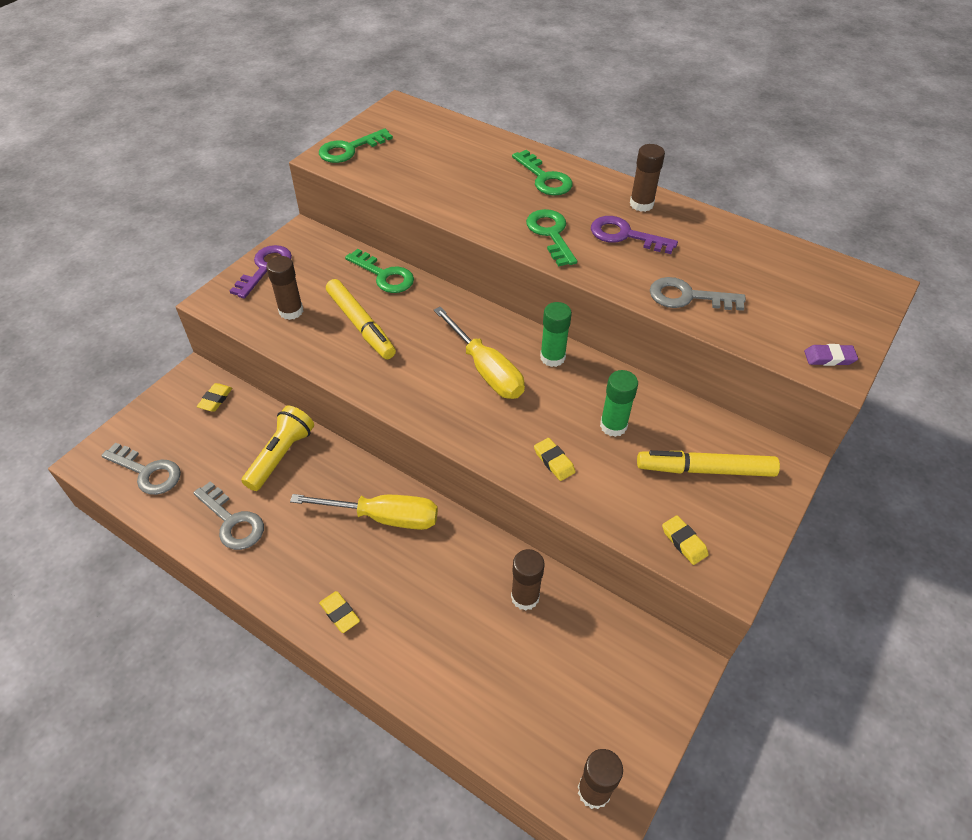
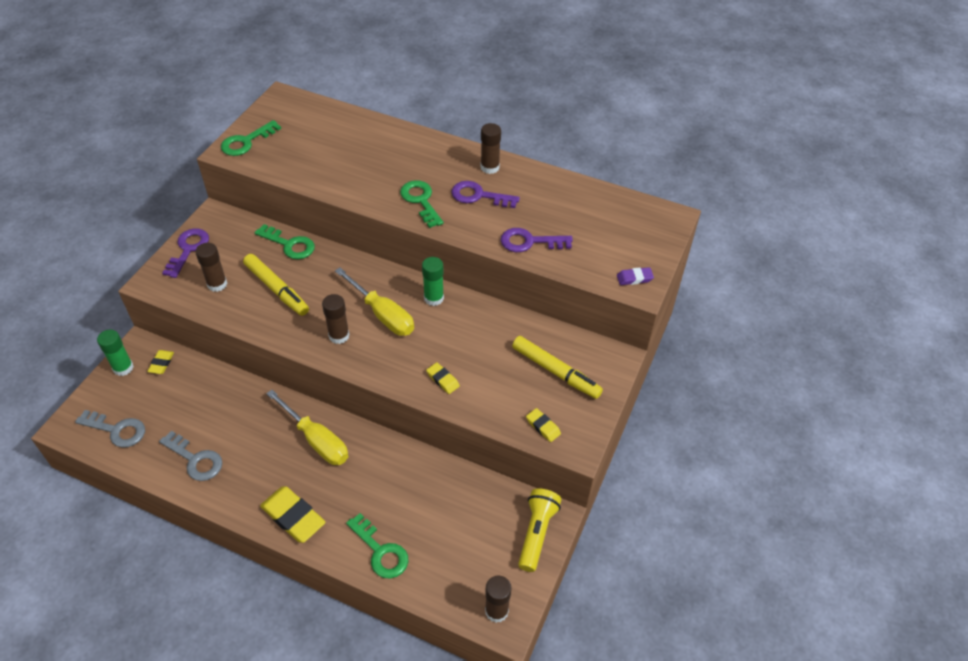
camera: 10 degrees left, 0 degrees up
(281, 455) = (225, 402): yellow flashlight -> yellow flashlight (536, 533)
(340, 613) = (293, 517): yellow eraser -> yellow eraser, size x1.92
(384, 517) = (316, 440): yellow screwdriver -> yellow screwdriver turned 45 degrees clockwise
(525, 597) = (433, 485): brown glue stick -> brown glue stick (339, 336)
(545, 178) = (411, 152): green key -> green key (381, 551)
(613, 426) = (485, 347): green glue stick -> green glue stick (123, 368)
(687, 297) = (529, 242): grey key -> purple key
(705, 470) = (555, 371): yellow marker -> yellow marker turned 135 degrees counterclockwise

